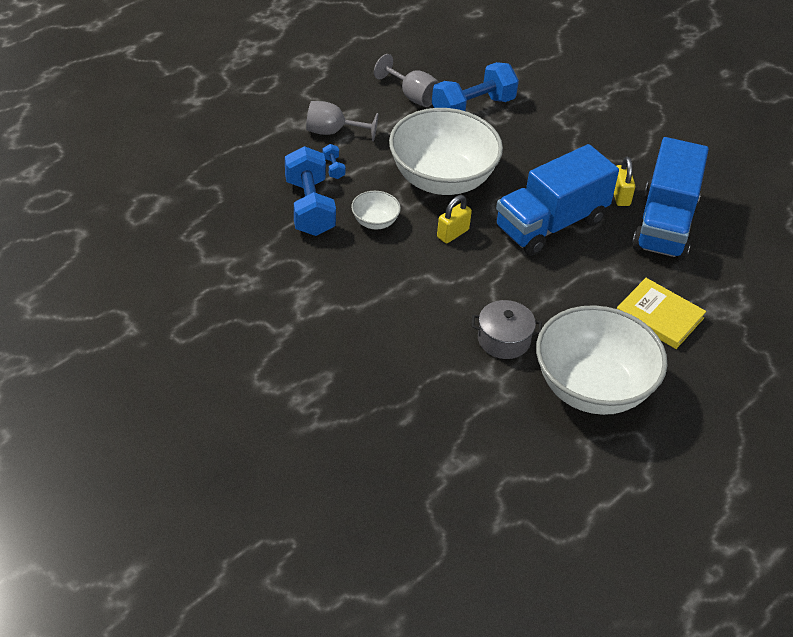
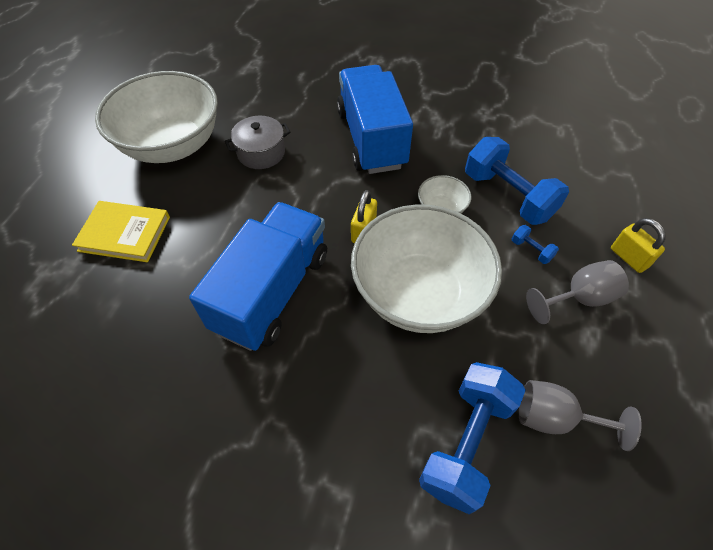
camera: 155 degrees right, 10 degrees up
(620, 196) = (204, 379): yellow padlock -> yellow padlock (628, 257)
(664, 224) = (137, 360): blue truck -> blue truck (371, 139)

